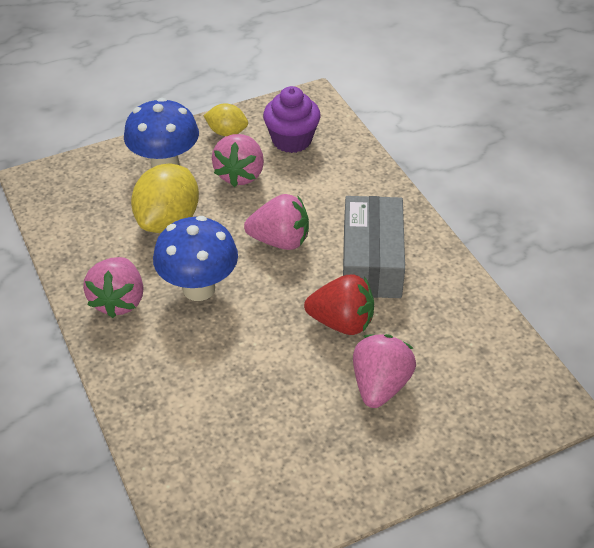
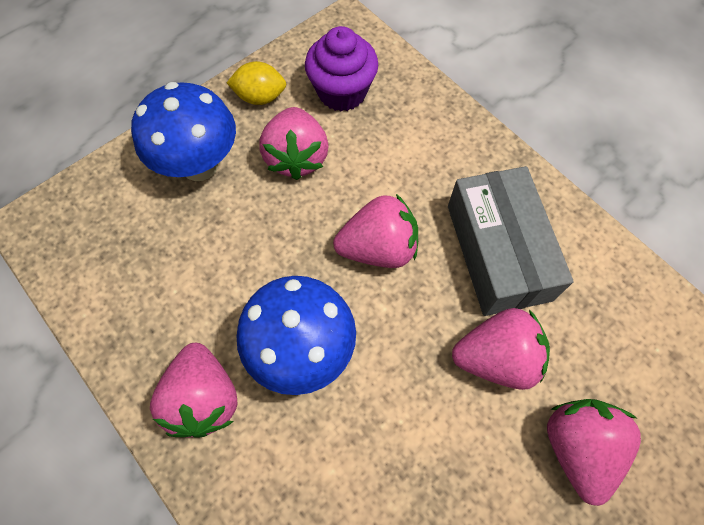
camera: 15 degrees left, 20 degrees up
(168, 221) = (229, 250): yellow lemon -> none
(342, 322) = (496, 358): red strawberry -> pink strawberry

